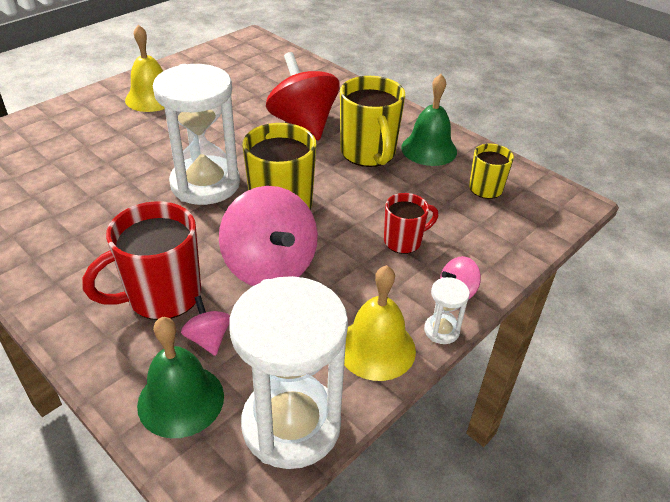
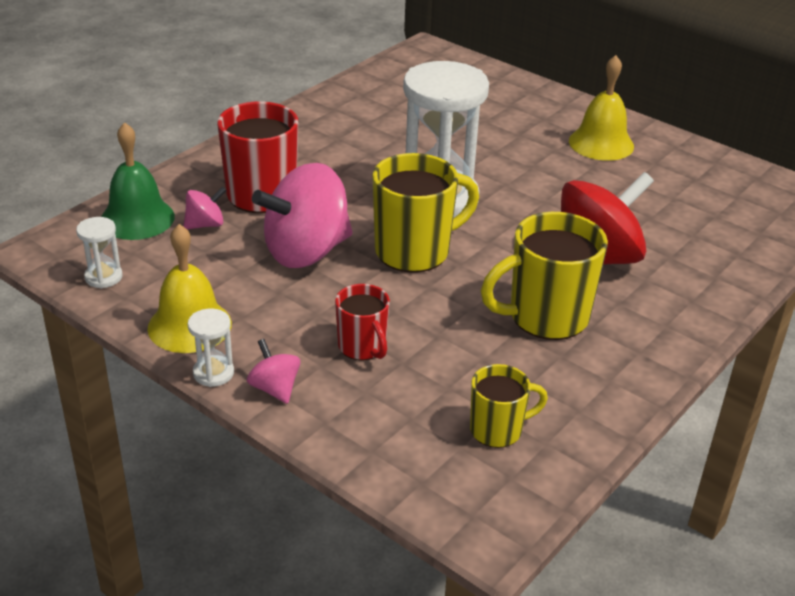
camera: 85 degrees right, 5 degrees down
(291, 424) = (103, 277): white hourglass -> white hourglass, size x0.41
(429, 149) = (579, 376): green bell -> none

